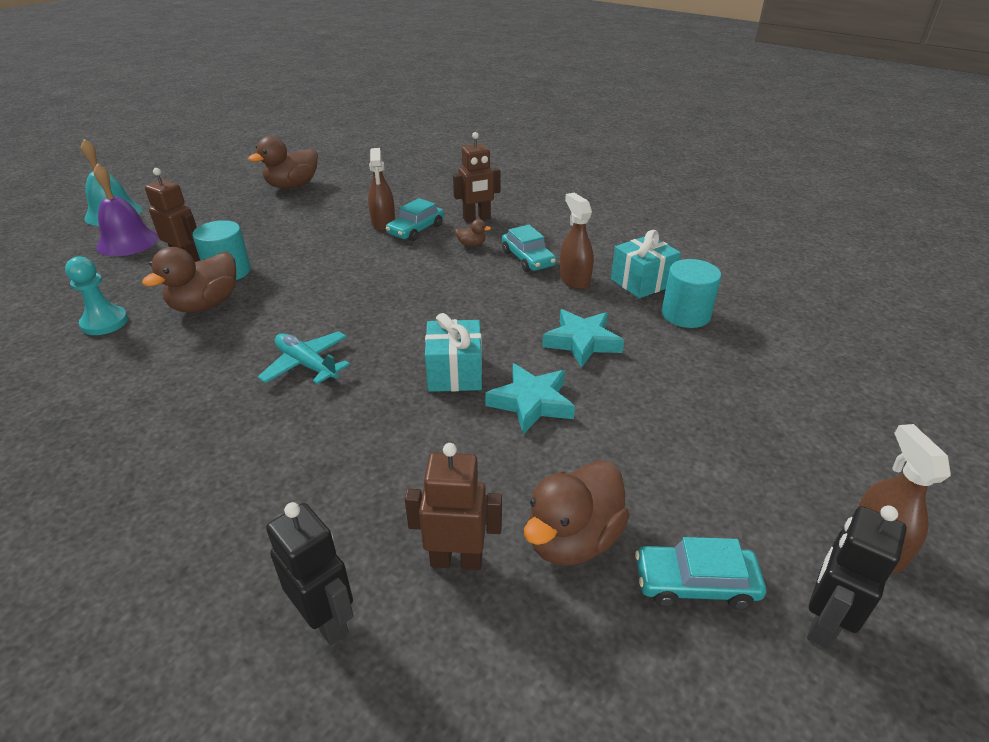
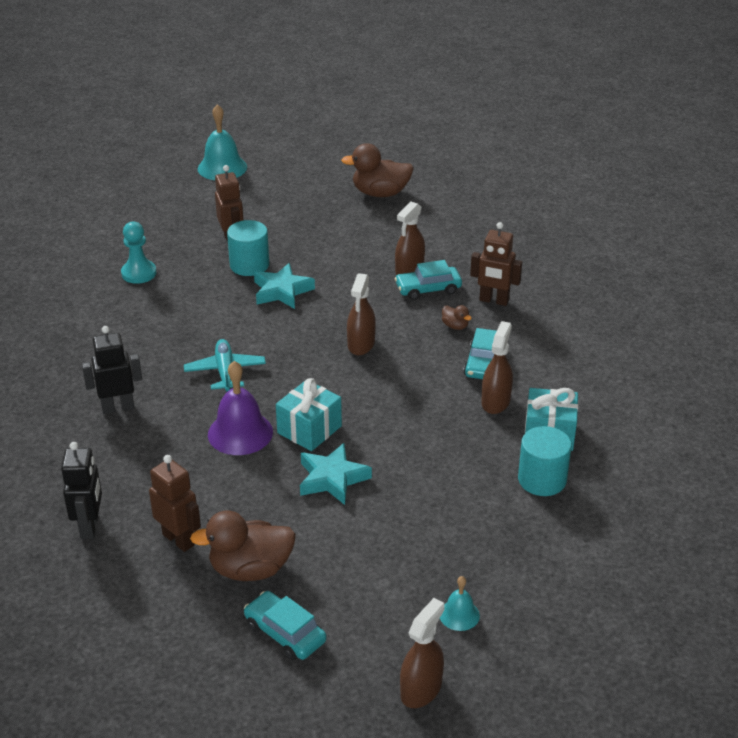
camera: 40 degrees right, 0 degrees up
(128, 242) = (208, 203): purple bell -> purple bell (240, 433)
(205, 305) = (209, 289): brown duck -> none
(412, 287) = (361, 344): none -> brown spray bottle
(582, 342) = (426, 456): turquoise star -> turquoise star (282, 291)
(795, 453) = (459, 615): none -> turquoise bell
(822, 623) = (325, 695): black robot -> black robot (118, 407)

